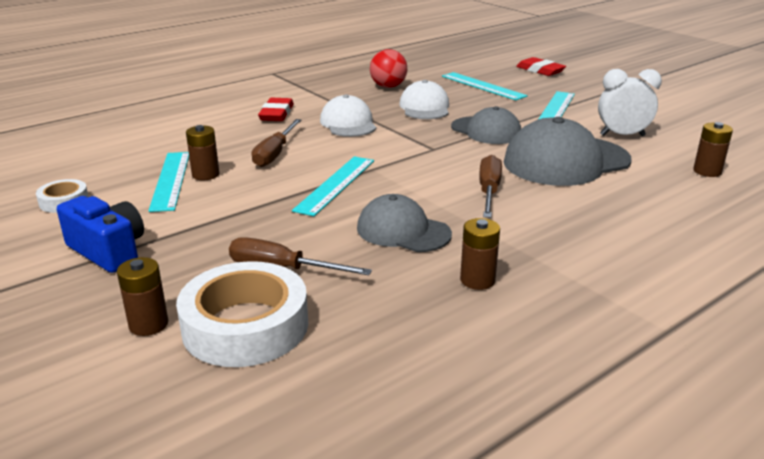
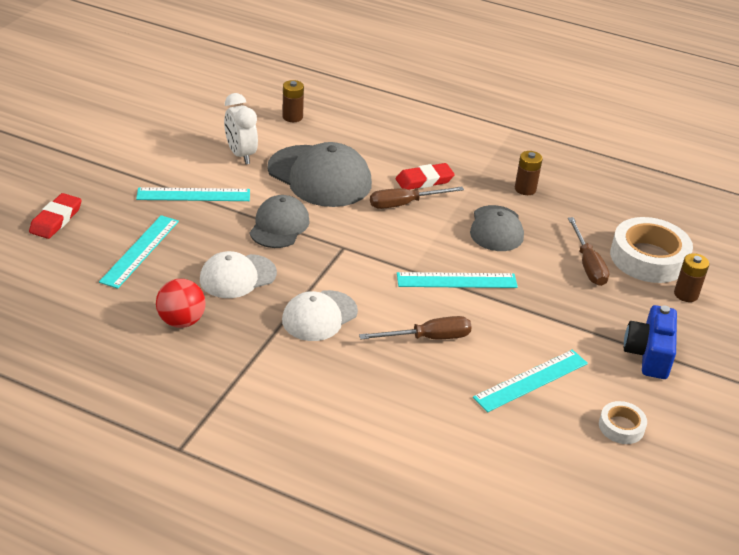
camera: 120 degrees left, 10 degrees up
(205, 175) = (503, 363): brown battery -> none
(276, 114) = (328, 379): red eraser -> red eraser (424, 180)

